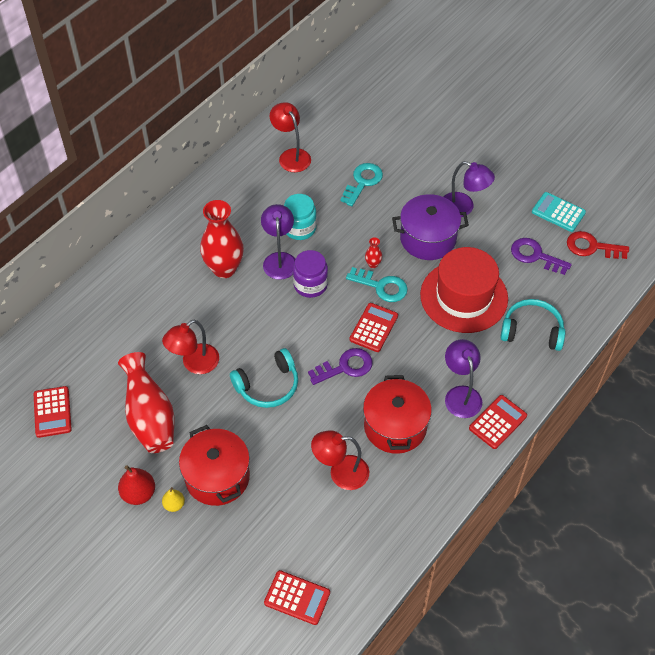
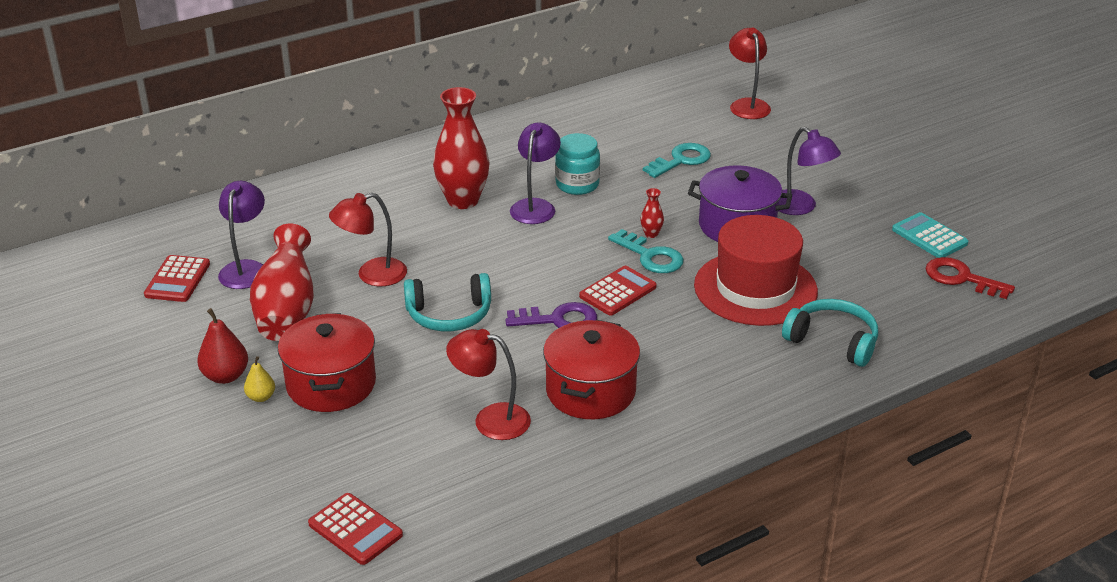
camera: 20 degrees right, 20 degrees down
(291, 155) = (605, 122): red lamp -> red lamp (747, 105)
(310, 285) = (560, 236): purple jar -> none
(461, 394) = (698, 381): purple lamp -> purple lamp (246, 268)
(497, 422) = (735, 420): red calculator -> none
(535, 256) = (876, 270): purple key -> none

